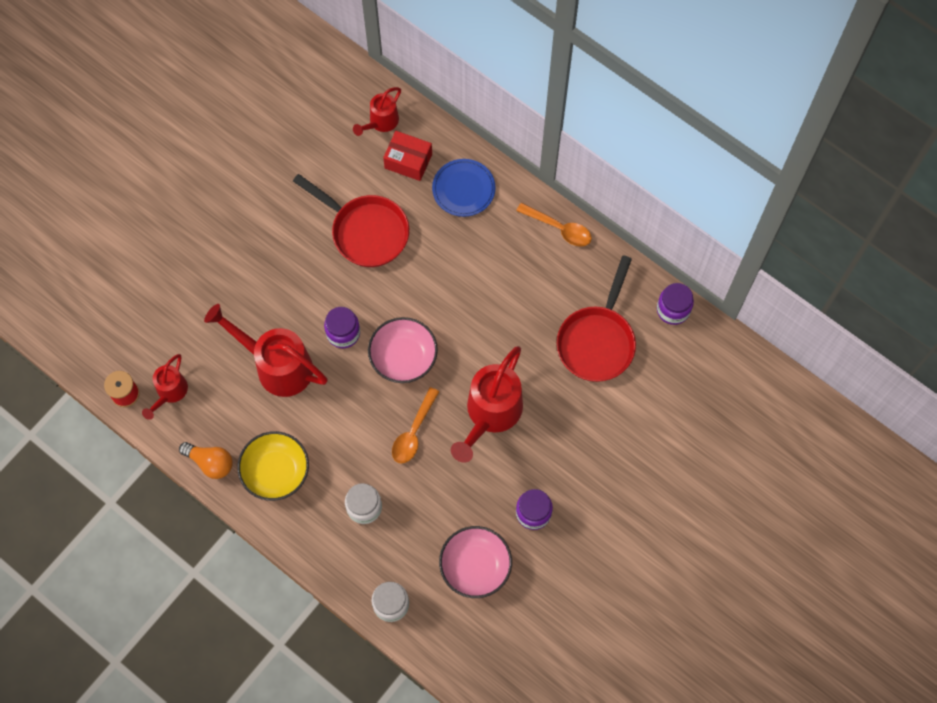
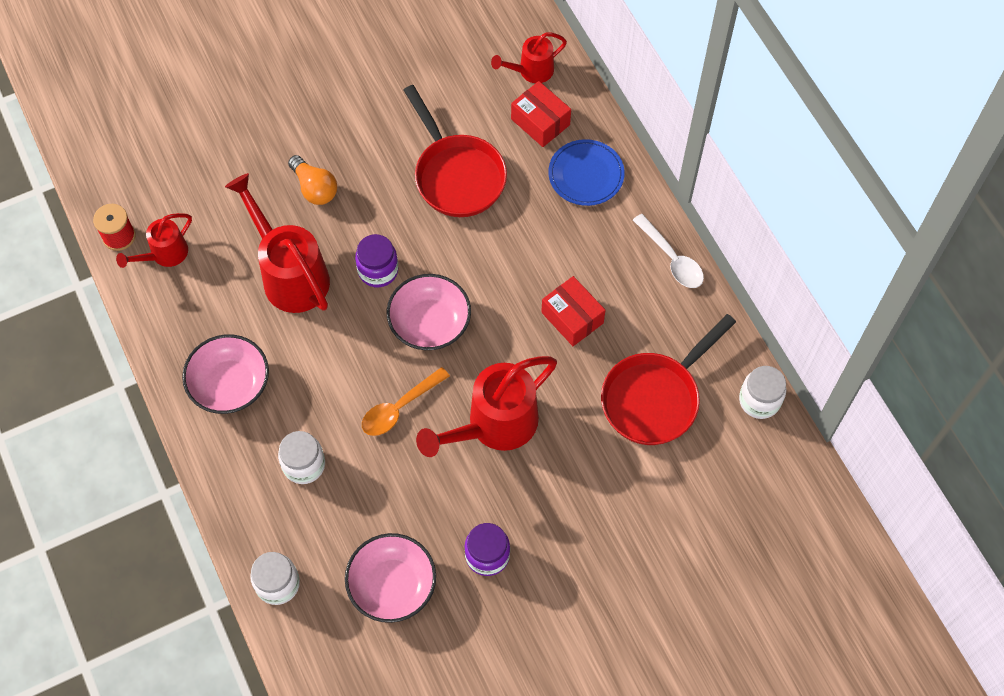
camera: 25 degrees right, 5 degrees down
(210, 462) = (167, 345): orange light bulb -> orange light bulb (314, 188)
(276, 471) = (230, 384): yellow bowl -> pink bowl
(507, 306) = (572, 317): none -> red box
(559, 228) = (672, 259): orange spoon -> white spoon
(673, 310) = (759, 400): purple jar -> white jar

